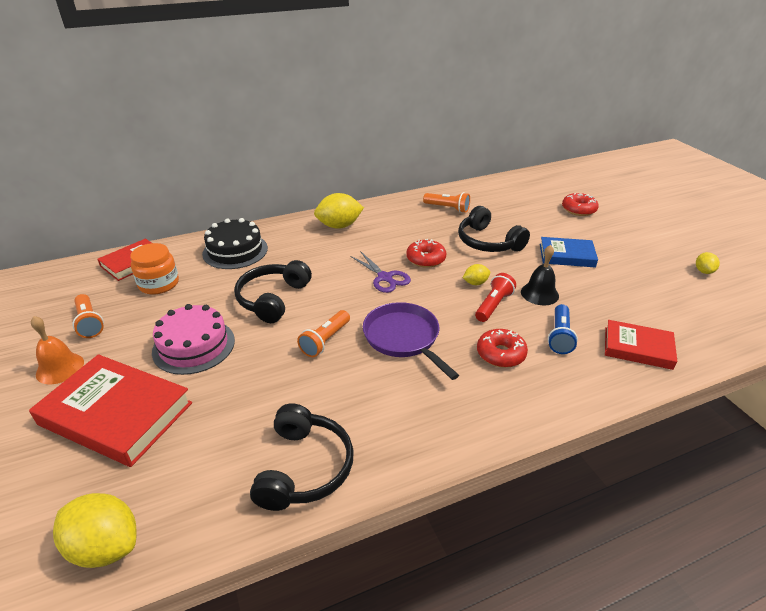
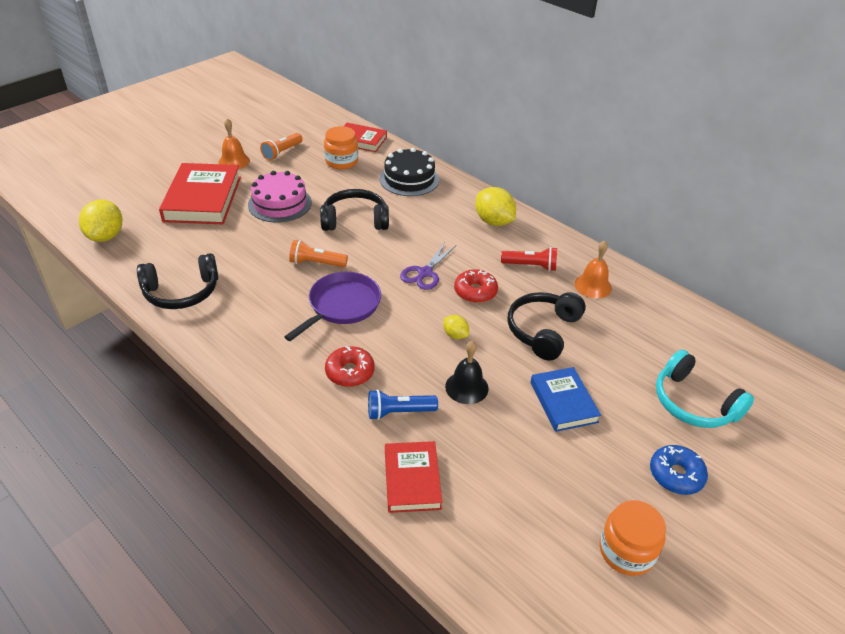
camera: 65 degrees right, 5 degrees up
(448, 208) = (593, 286): orange flashlight -> orange bell
(493, 305) = (424, 355): red flashlight -> red flashlight (531, 266)
(578, 209) = (693, 403): red donut -> turquoise headphones
(640, 235) = (676, 475): none -> blue donut
(703, 271) = (626, 551): yellow lemon -> orange jar

